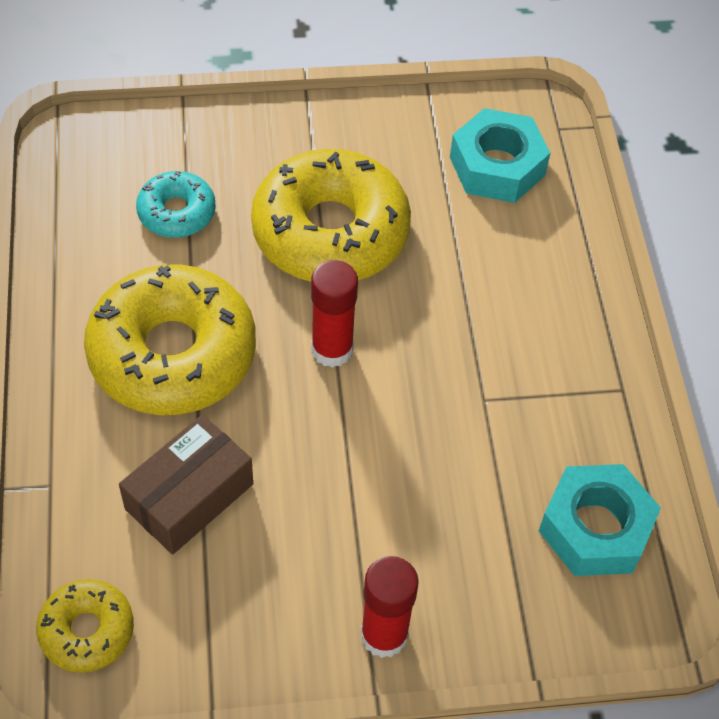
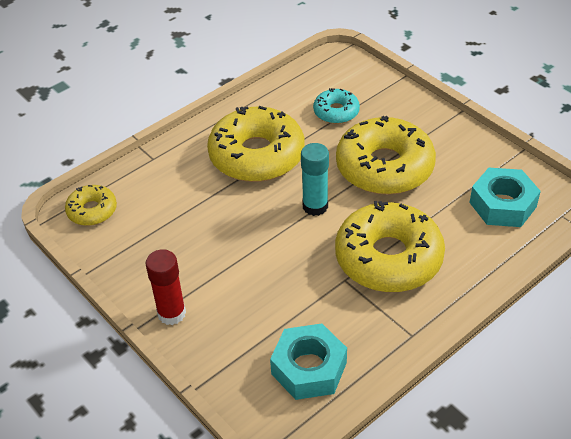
camera: 60 degrees right, 10 degrees down
(189, 496) = (186, 204): brown box -> none
(332, 349) = (315, 206): red glue stick -> turquoise glue stick
(487, 332) = (388, 258): none -> yellow donut

